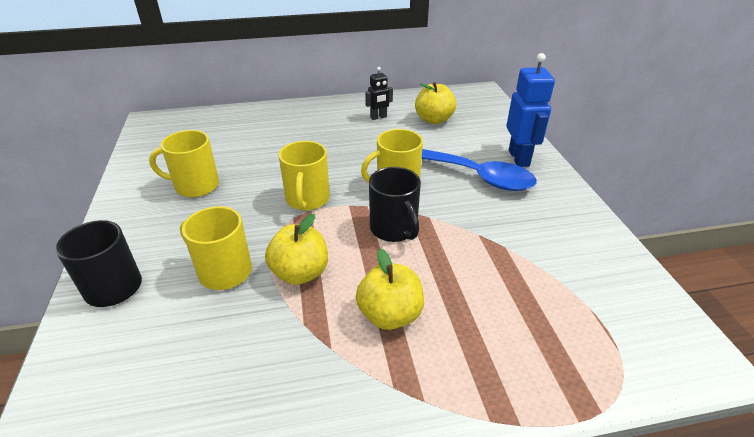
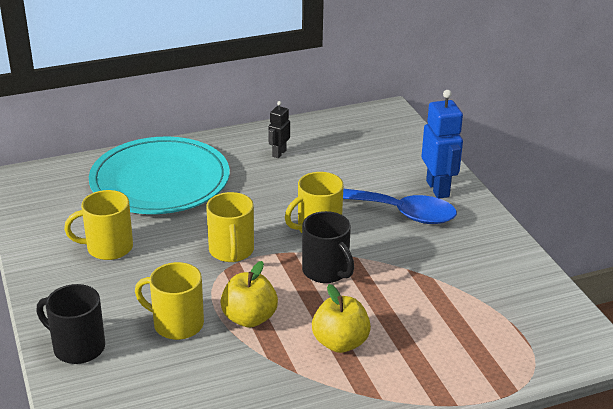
camera: 10 degrees left, 5 degrees down
(268, 132) = (160, 181): none -> turquoise plate
(378, 117) = (279, 153): black robot -> black robot turned 150 degrees clockwise
(434, 120) = (341, 151): yellow apple -> none

